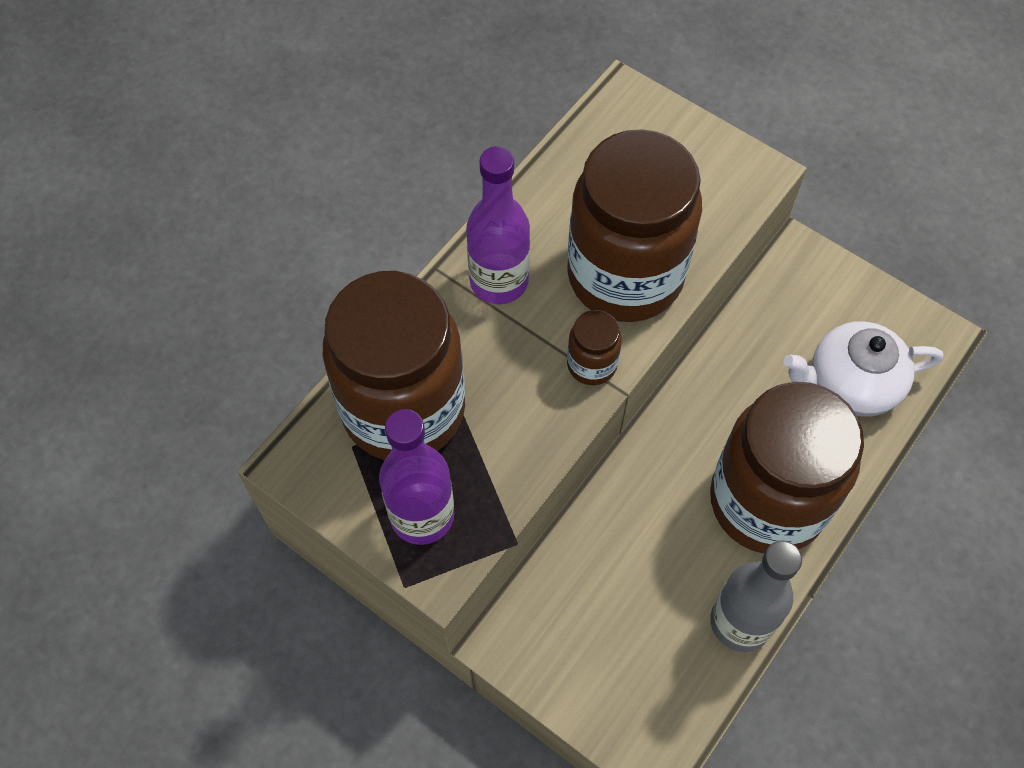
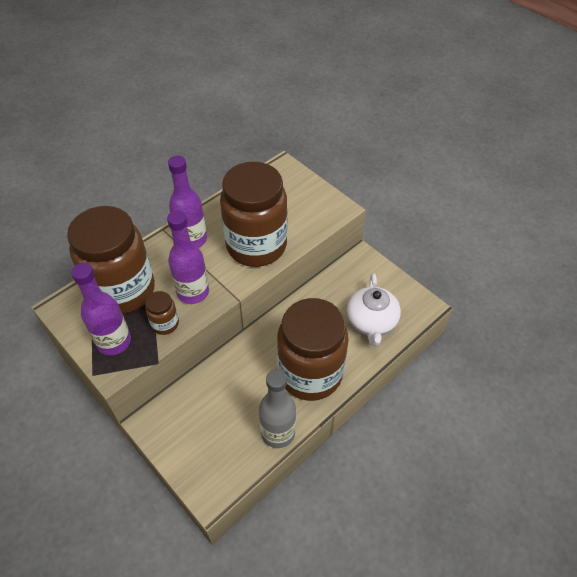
camera: 10 degrees right, 10 degrees down
(536, 391) = (193, 292): none -> purple bottle
(591, 364) = (225, 284): brown jar -> brown jar (165, 324)
(850, 384) = (371, 322): white teapot -> white teapot turned 90 degrees counterclockwise

